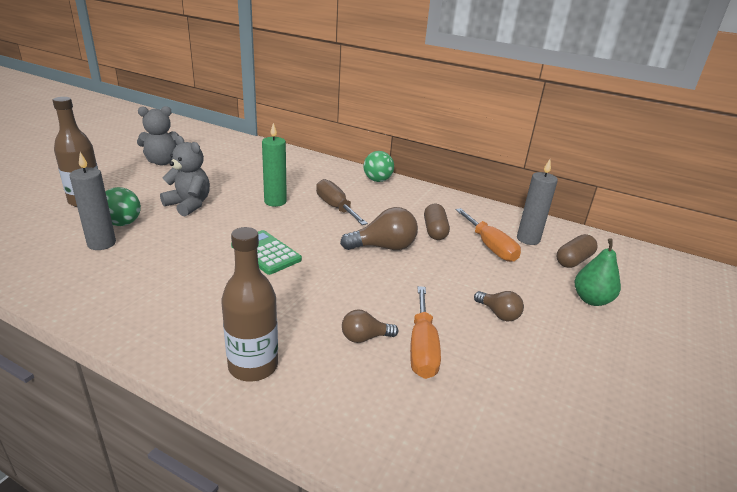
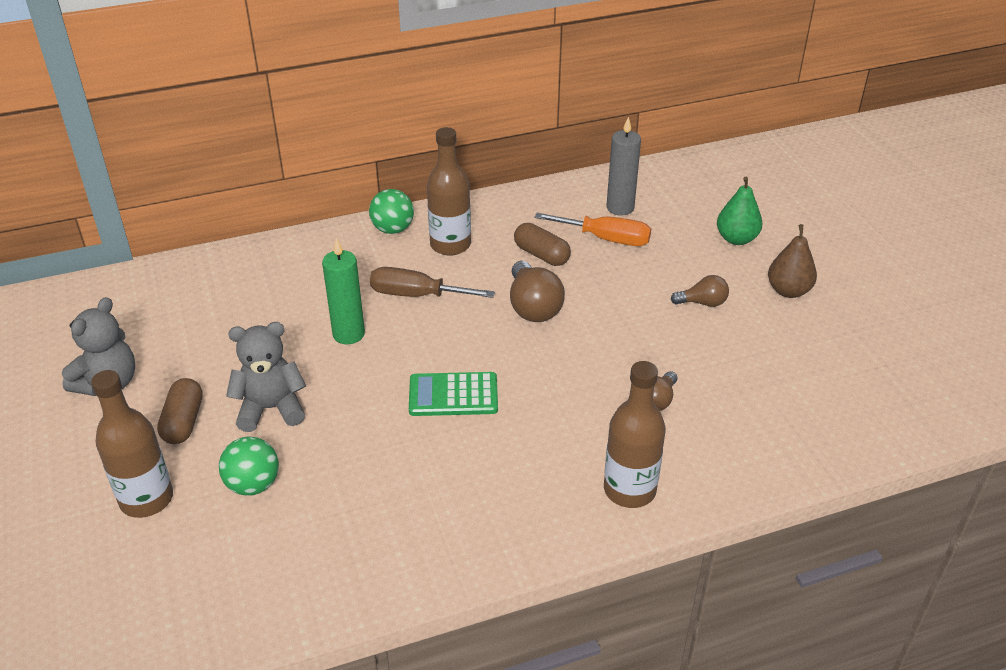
camera: 45 degrees left, 10 degrees up
(101, 243) = (286, 520): grey candle -> none
(383, 247) = (533, 307): brown light bulb -> brown light bulb turned 135 degrees clockwise
(393, 200) = (450, 245): none -> brown bottle
(422, 348) = (701, 375): orange screwdriver -> none
(574, 260) = (678, 206): brown capsule -> brown capsule (183, 422)
(585, 352) = (788, 291): none -> brown pear

